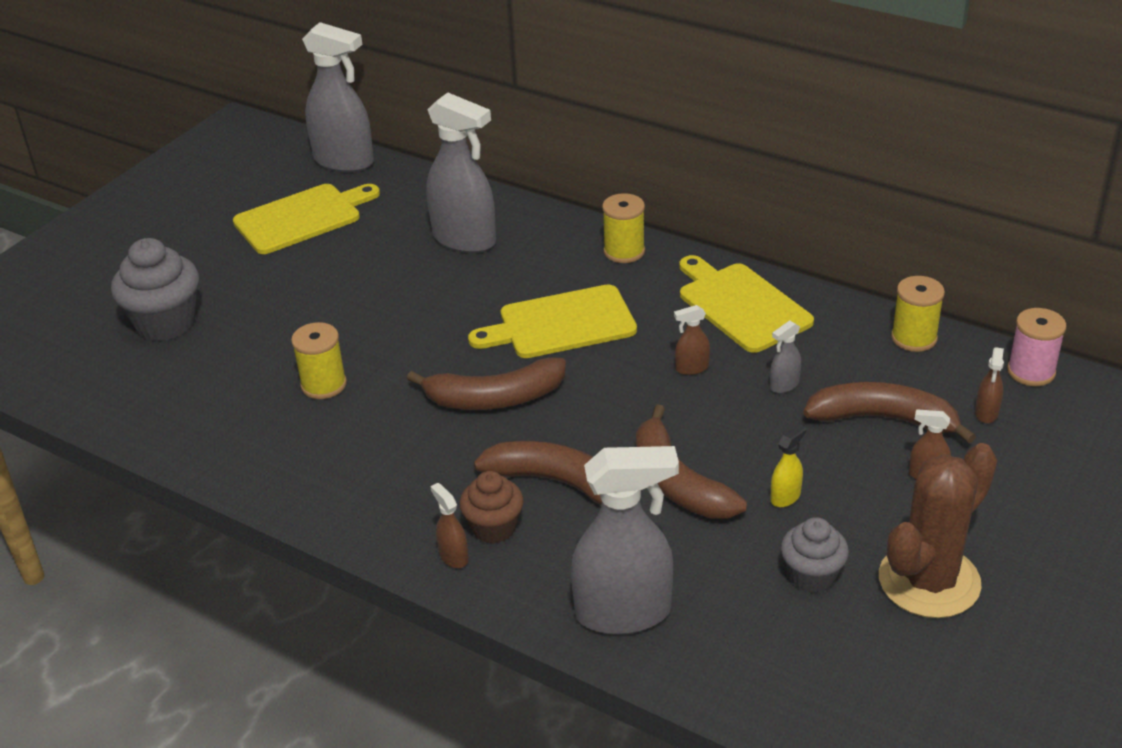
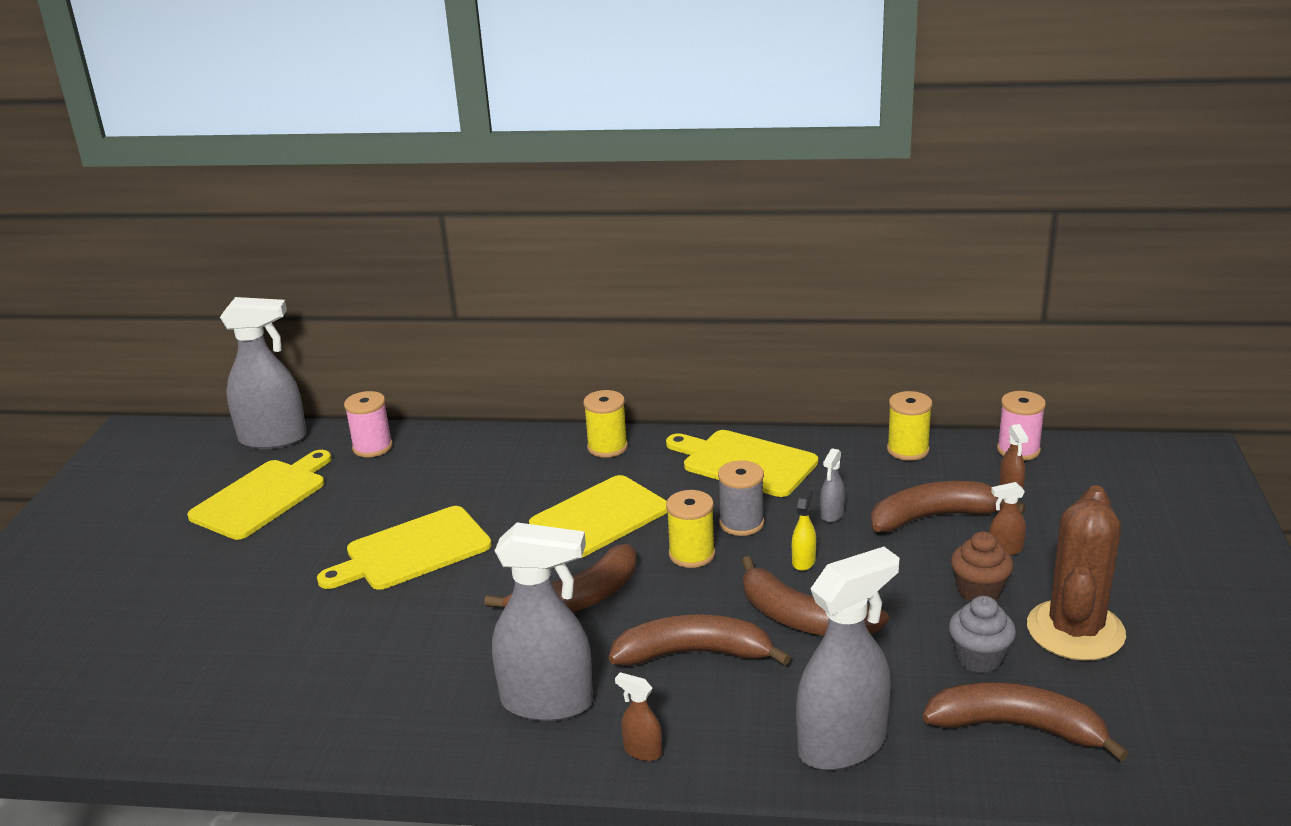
camera: 25 degrees left, 10 degrees down
(166, 323) = (173, 630): grey cupcake -> none
(323, 385) = (392, 637): yellow spool -> yellow spool (692, 554)
(389, 307) = (412, 551): none -> yellow cutting board
(420, 193) = (372, 447): none -> pink spool
(464, 240) = (447, 475): grey spray bottle -> grey spray bottle (548, 702)
(494, 528) = (663, 712): brown cupcake -> brown cupcake (979, 591)
(691, 368) = (741, 523): brown spray bottle -> grey spool
(785, 497) = (905, 602): yellow spray bottle -> yellow spray bottle (803, 561)
(794, 654) = (1017, 727): none -> brown banana

